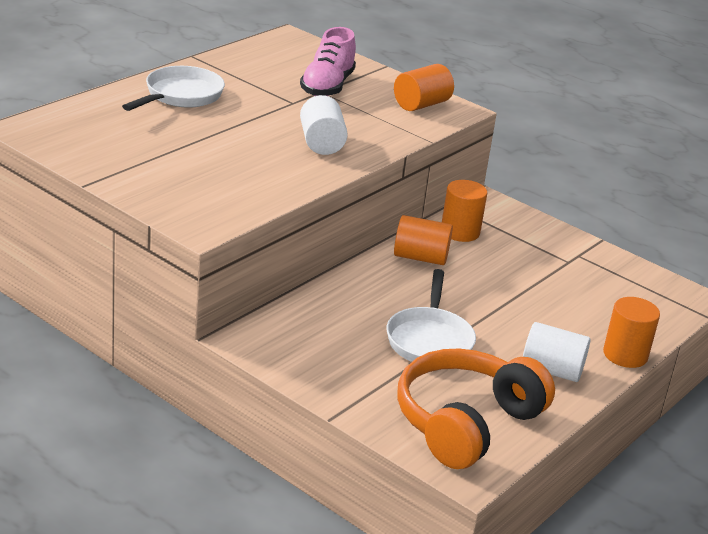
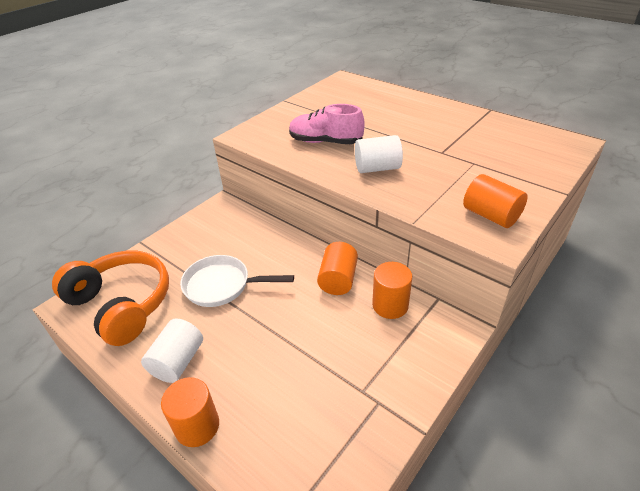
camera: 95 degrees right, 10 degrees up
(180, 96) = (419, 112): white pan -> none
(327, 86) = (486, 165): pink shoe -> pink shoe (325, 142)

